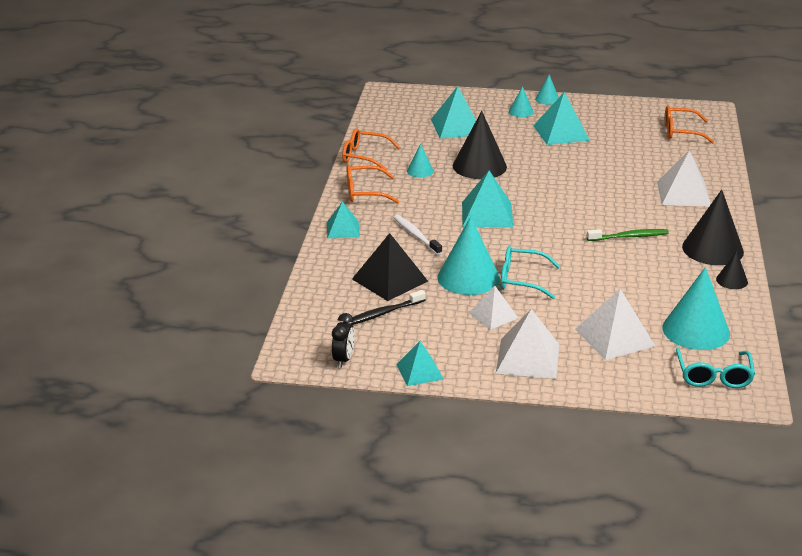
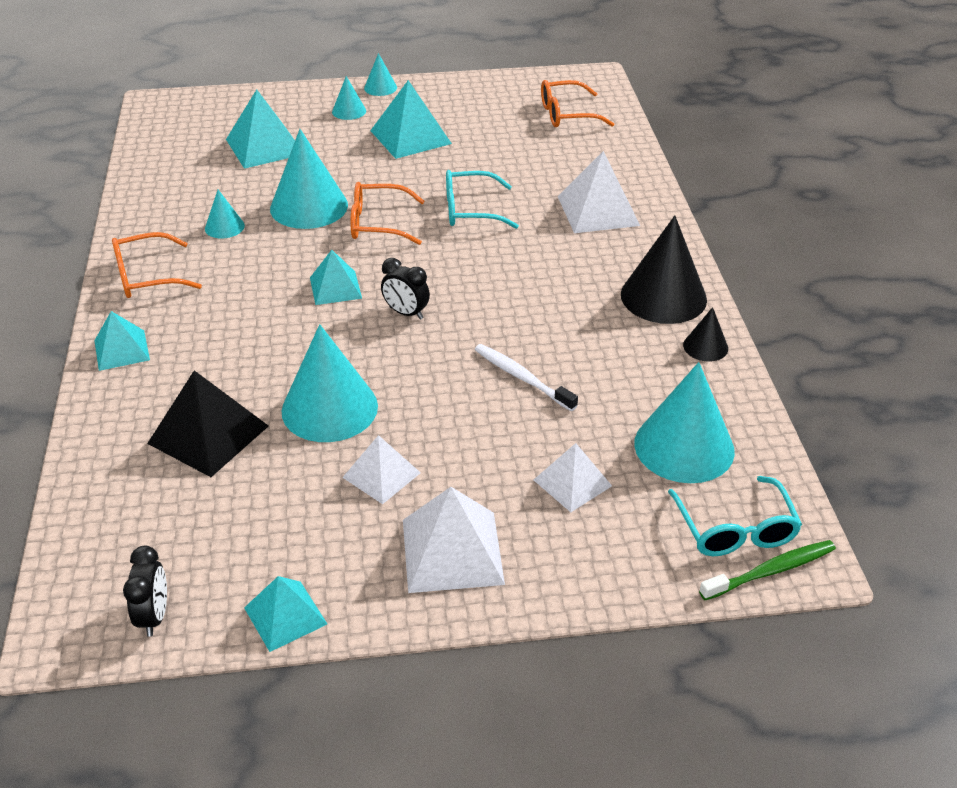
camera: 15 degrees left, 10 degrees up
(364, 156) = (138, 214): orange glasses -> orange glasses (378, 223)
(382, 313) = (206, 504): black toothbrush -> none
(416, 235) = (236, 342): white toothbrush -> white toothbrush (522, 377)
(479, 166) = (309, 206): black cone -> turquoise cone
(487, 214) = (335, 287): turquoise pyramid -> turquoise pyramid, size x0.63
(521, 280) = (410, 398): turquoise glasses -> turquoise glasses (470, 210)
(531, 234) = (406, 313): none -> black clock
(615, 337) = (572, 482): white pyramid -> white pyramid, size x0.63
(629, 237) = (545, 294): green toothbrush -> green toothbrush (771, 571)

